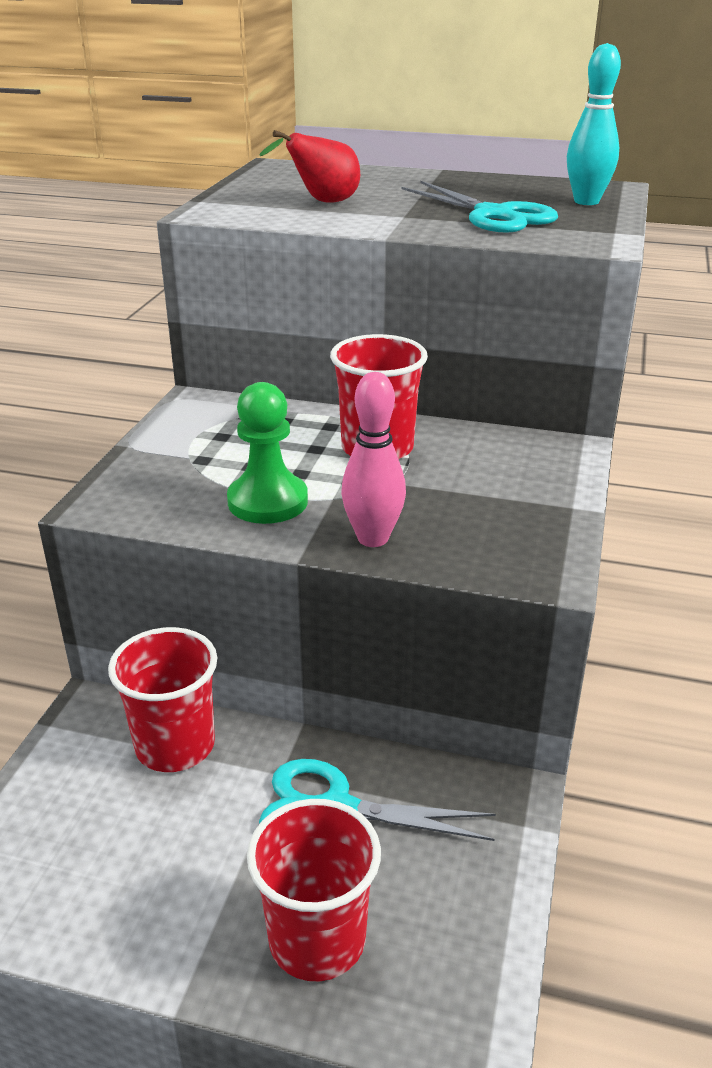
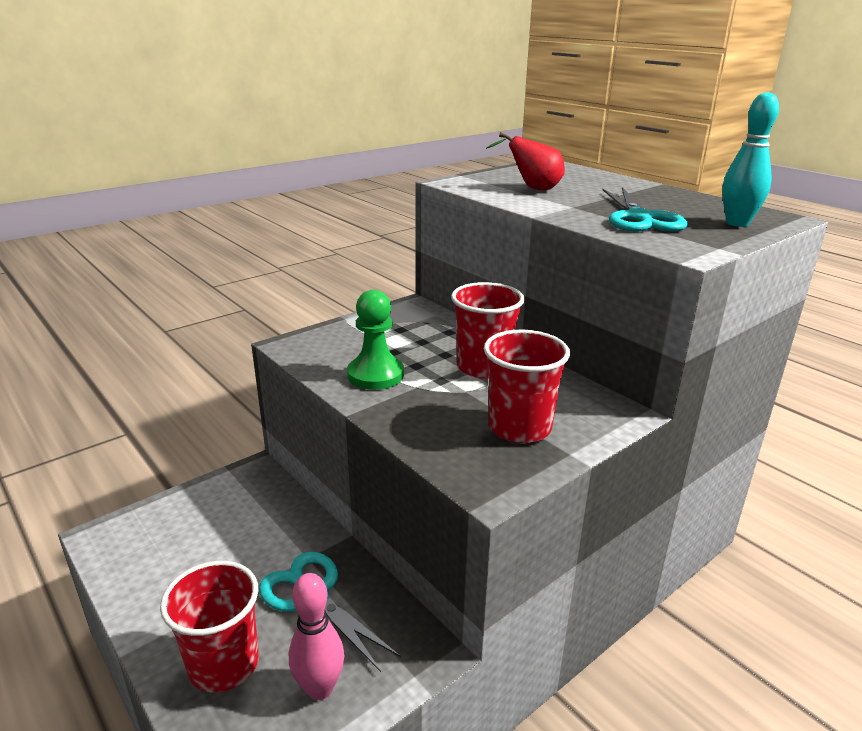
camera: 35 degrees right, 5 degrees down
(175, 746) = (272, 512): red cup -> red cup (519, 427)
(373, 538) = (406, 419): pink bowling pin -> pink bowling pin (319, 688)

